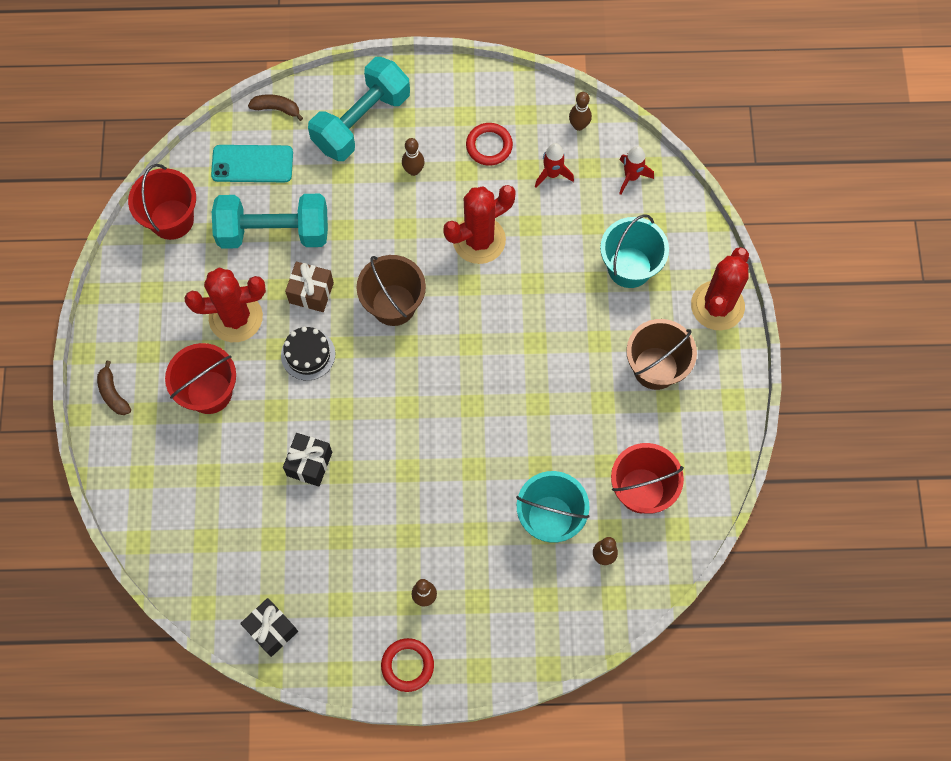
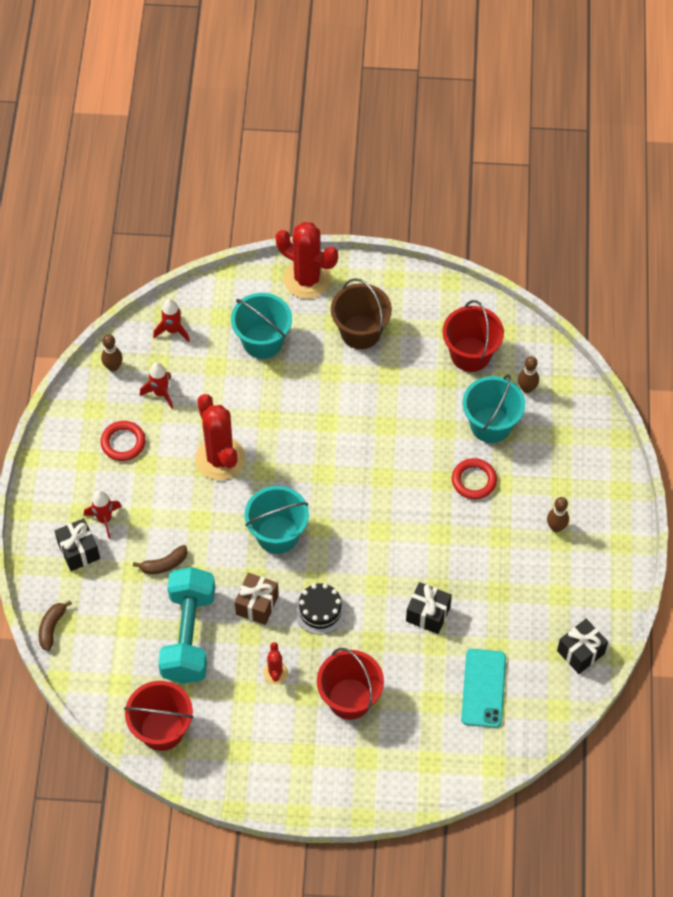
camera: 85 degrees left, 10 degrees down
(113, 394) = (343, 787): brown banana -> brown banana (164, 564)
(236, 317) = (275, 673): red cactus -> red cactus, size x0.48
(252, 164) = (111, 652): turquoise phone -> turquoise phone (483, 688)
(361, 121) = (79, 551): turquoise dumbbell -> black gift
(393, 305) = (277, 534): brown bucket -> turquoise bucket
(398, 140) = (104, 519): none -> red rocket
(407, 665) = (615, 544): red ring -> red ring (474, 480)
(413, 170) = (139, 508): brown bowling pin -> none

